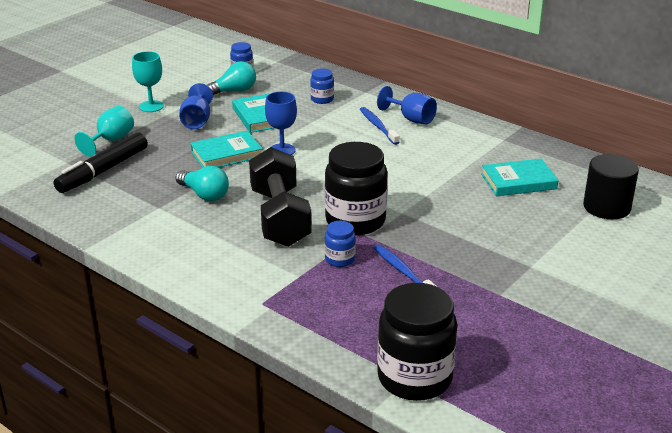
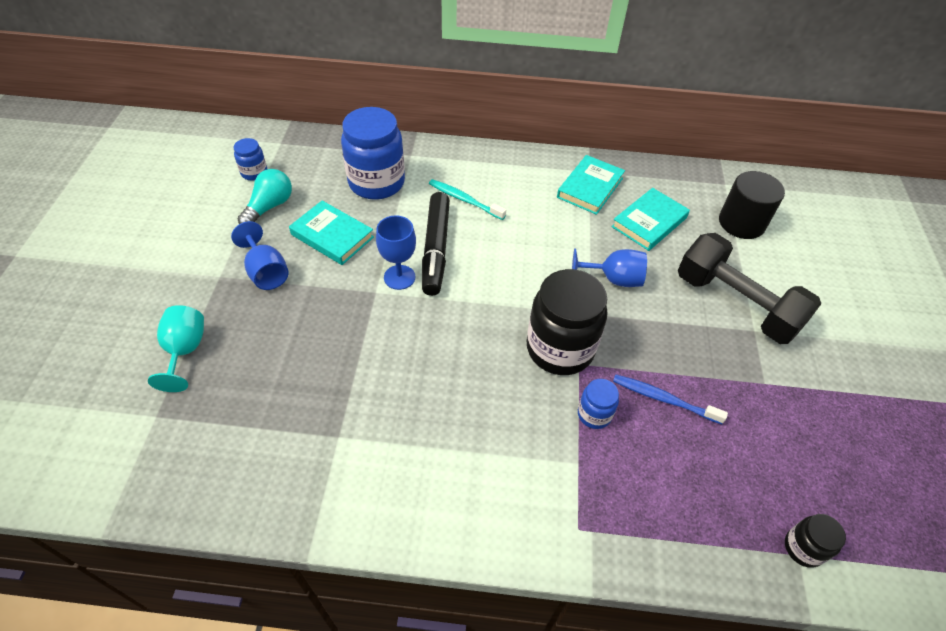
camera: 35 degrees left, 20 degrees up
(103, 171) = (218, 408): black marker -> black marker (436, 249)
(151, 106) = (190, 271): turquoise goblet -> none
(204, 194) = (373, 388): turquoise light bulb -> none
(226, 154) = (344, 311): turquoise book -> turquoise book (590, 188)
(280, 217) = (484, 382): black dumbbell -> black dumbbell (736, 304)
(322, 99) = (376, 183): blue jar -> blue jar, size x2.11
(378, 126) = (464, 200): blue toothbrush -> turquoise toothbrush
(411, 119) = (486, 176): blue goblet -> blue goblet (613, 279)
(414, 378) = (803, 548): black jar -> black jar, size x0.47

